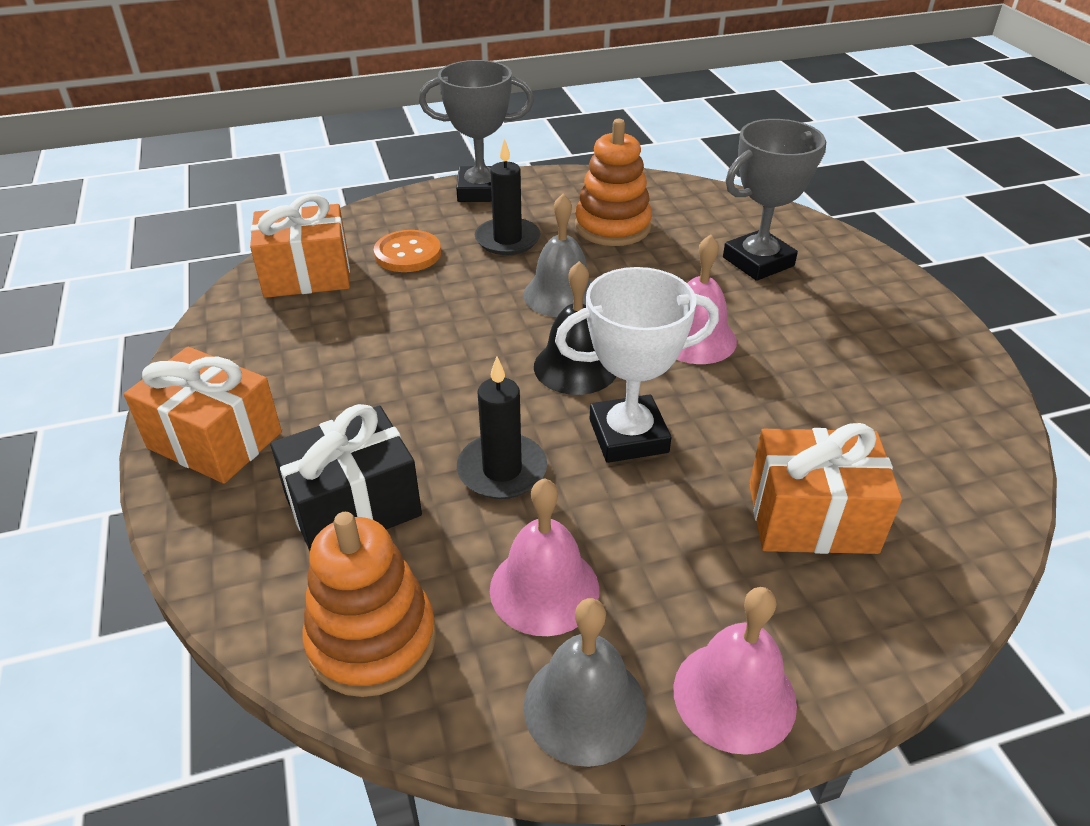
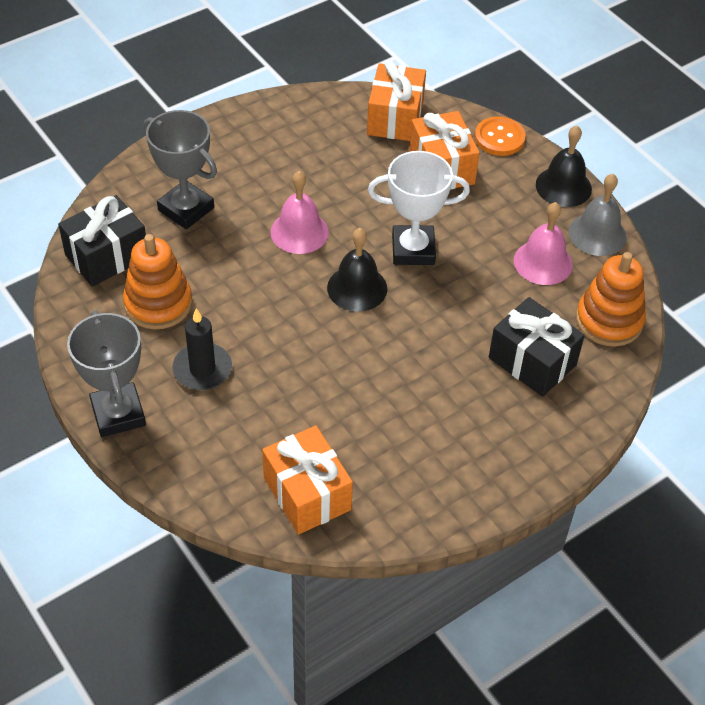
camera: 110 degrees left, 10 degrees up
(215, 440) = (516, 459): orange gift -> orange gift (395, 118)
(408, 253) = (248, 433): orange button -> orange button (499, 138)
(502, 470) = (470, 301): black candle -> none
(561, 294) = (273, 315): grey bell -> none
(628, 436) = (413, 249): white trophy -> white trophy turned 60 degrees counterclockwise
(694, 206) = (107, 256): none -> black gift
(734, 695) = (563, 186): pink bell -> black bell

